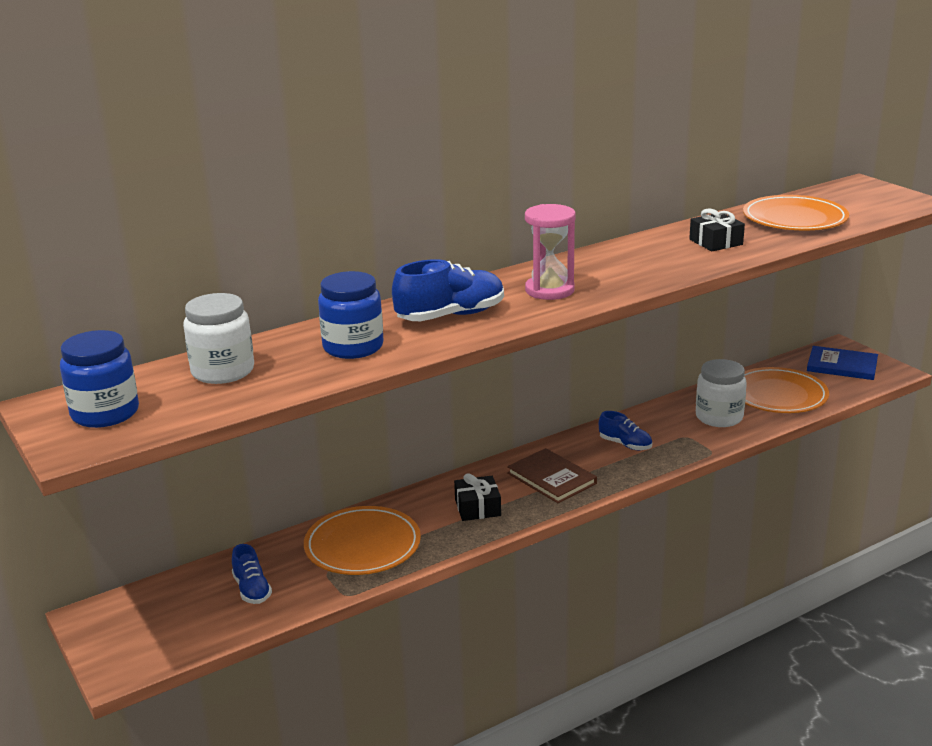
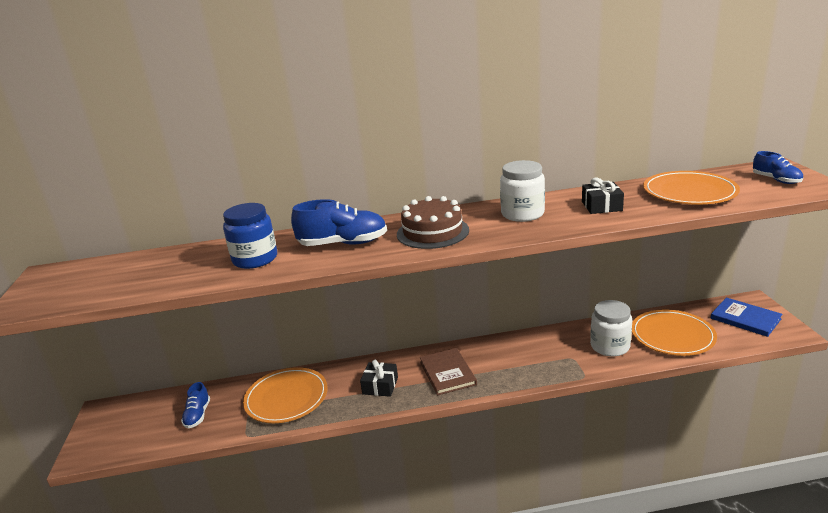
camera: 25 degrees right, 0 degrees up
(105, 413) = (65, 285): blue jar -> none
(223, 371) = (161, 265): white jar -> white jar (522, 214)
(549, 290) = (432, 232): pink hourglass -> brown cake
(625, 444) = (520, 356): blue shoe -> blue shoe (776, 180)

